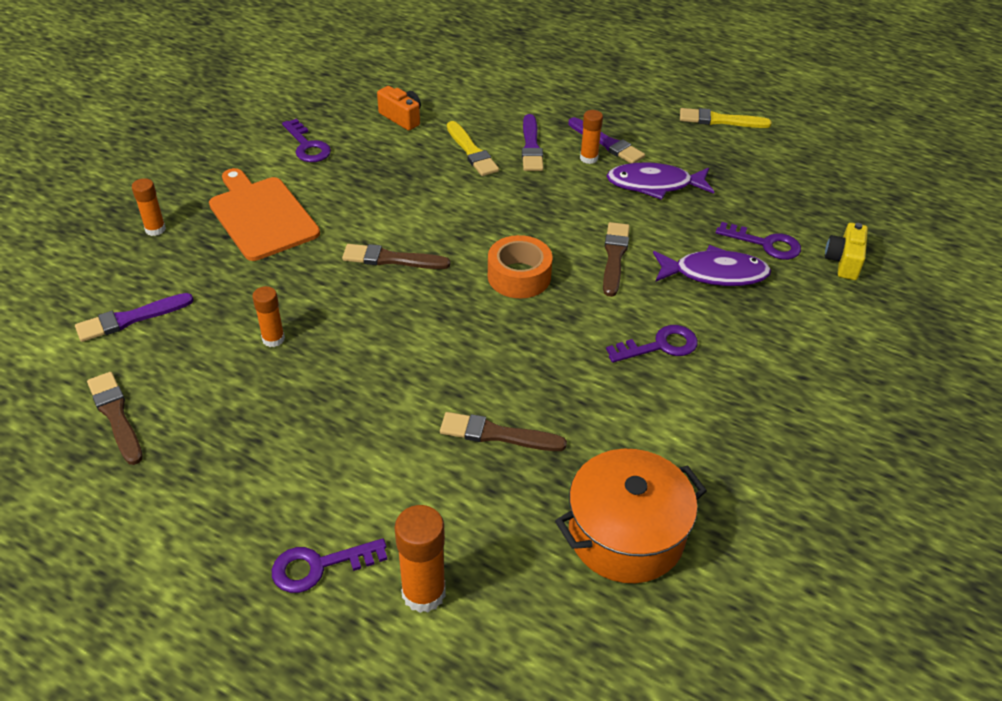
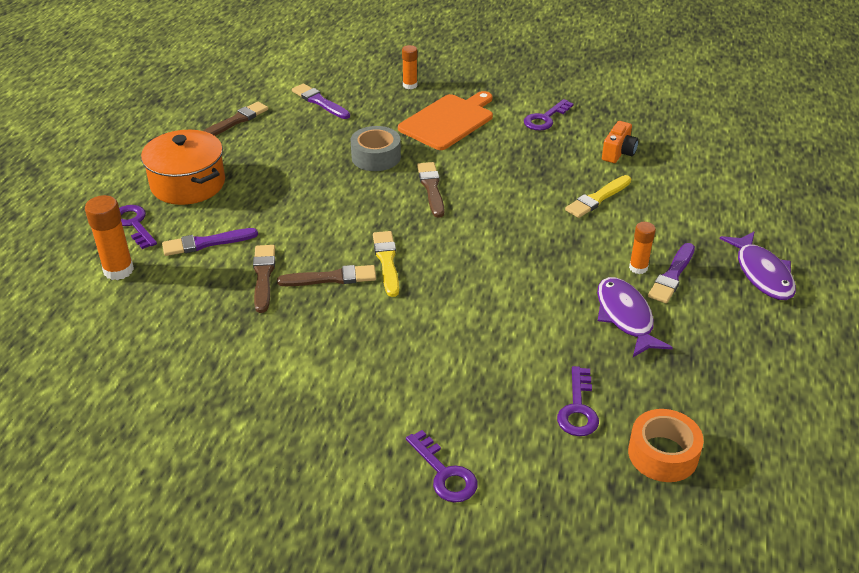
camera: 75 degrees right, 5 degrees down
(273, 339) = (323, 158): orange glue stick -> none
(300, 291) = (376, 157): none -> grey tape
(519, 276) = (444, 255): orange tape -> orange tape (663, 454)
(531, 146) = (630, 230): purple brush -> purple brush (206, 243)
(614, 257) = (499, 306): brown brush -> brown brush (331, 278)
(626, 534) = (181, 357): orange pot -> orange pot (188, 184)
(660, 346) = (393, 350): purple key -> purple key (444, 473)
(715, 274) = (510, 375): purple fish -> purple fish (762, 273)
(720, 120) = (780, 352): yellow brush -> yellow brush (387, 261)
(843, 262) = (583, 475): yellow camera -> none

